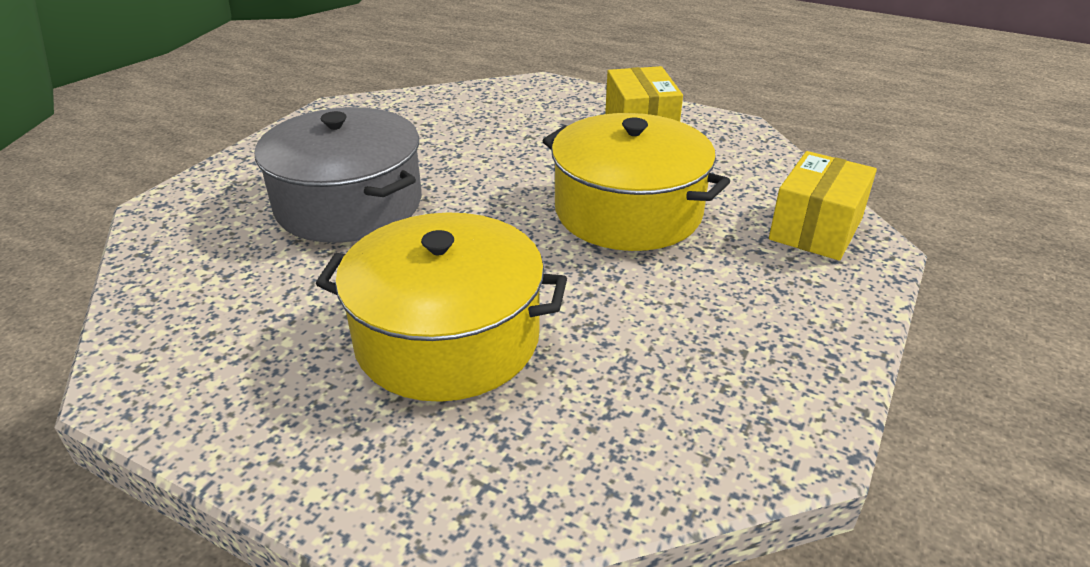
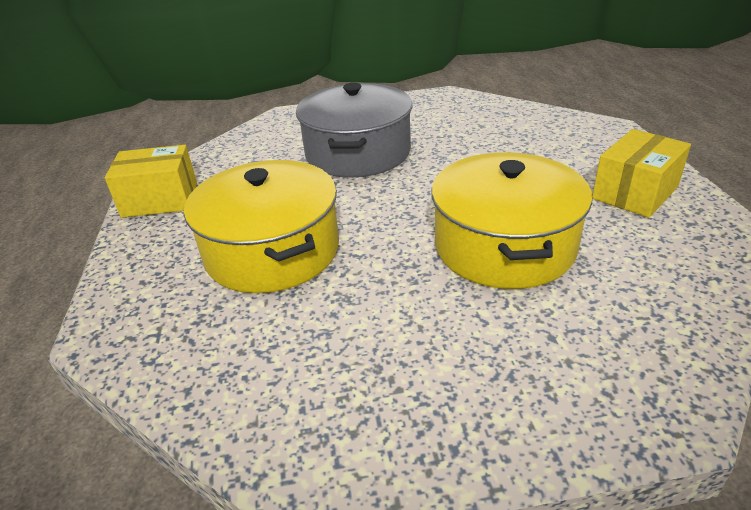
camera: 55 degrees right, 0 degrees up
(816, 229) = (641, 357): yellow box -> yellow box (160, 200)

